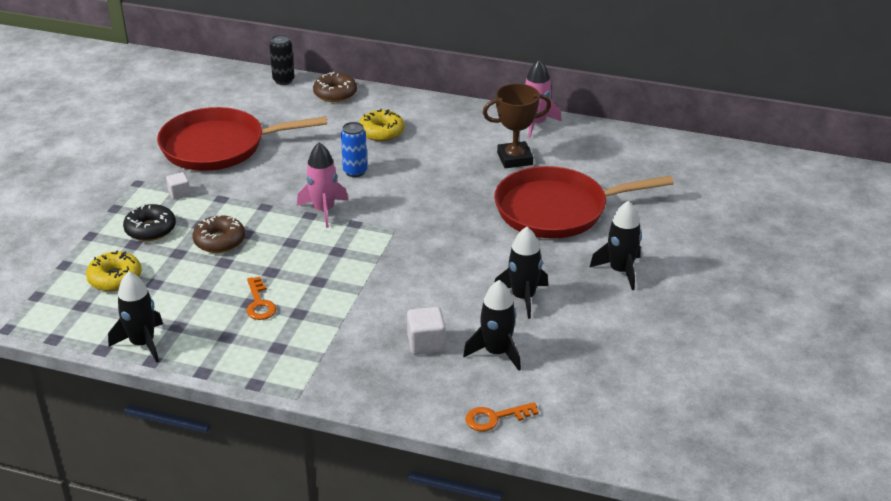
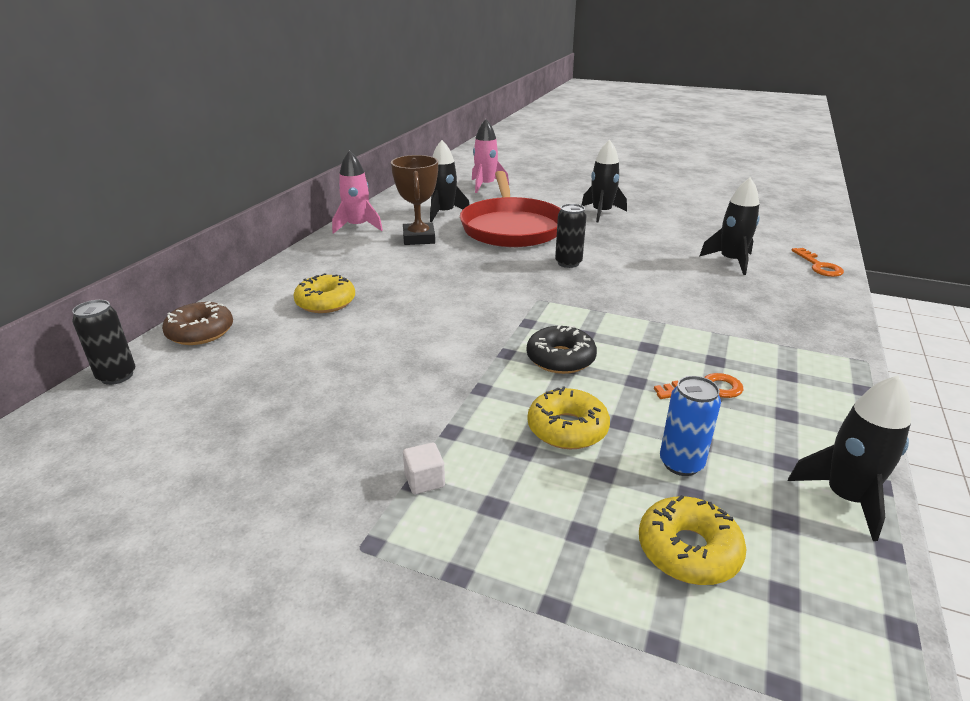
camera: 85 degrees left, 5 degrees down
(150, 229) = (534, 511): black donut -> black donut (560, 358)
(219, 146) = (288, 439): red pan -> none
(219, 241) = (567, 428): brown donut -> yellow donut
(324, 210) = (497, 342): pink rocket -> pink rocket (485, 185)
(355, 171) = (412, 321): blue can -> blue can (681, 463)
(426, 343) = (734, 290): white cube -> none
(473, 245) = (568, 263): none -> black can
(523, 297) = (648, 247): black rocket -> black rocket (444, 213)

